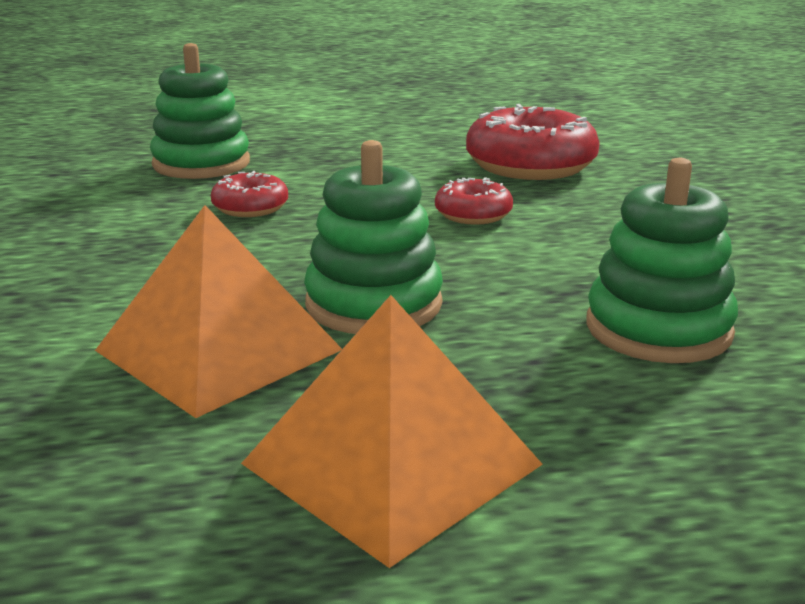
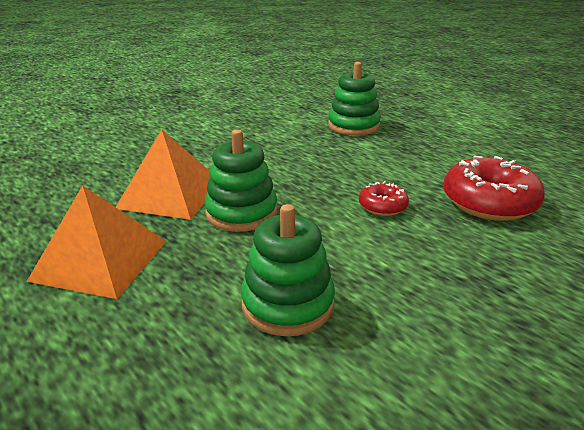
camera: 60 degrees right, 5 degrees up
(250, 207) = (316, 152): red donut -> none

